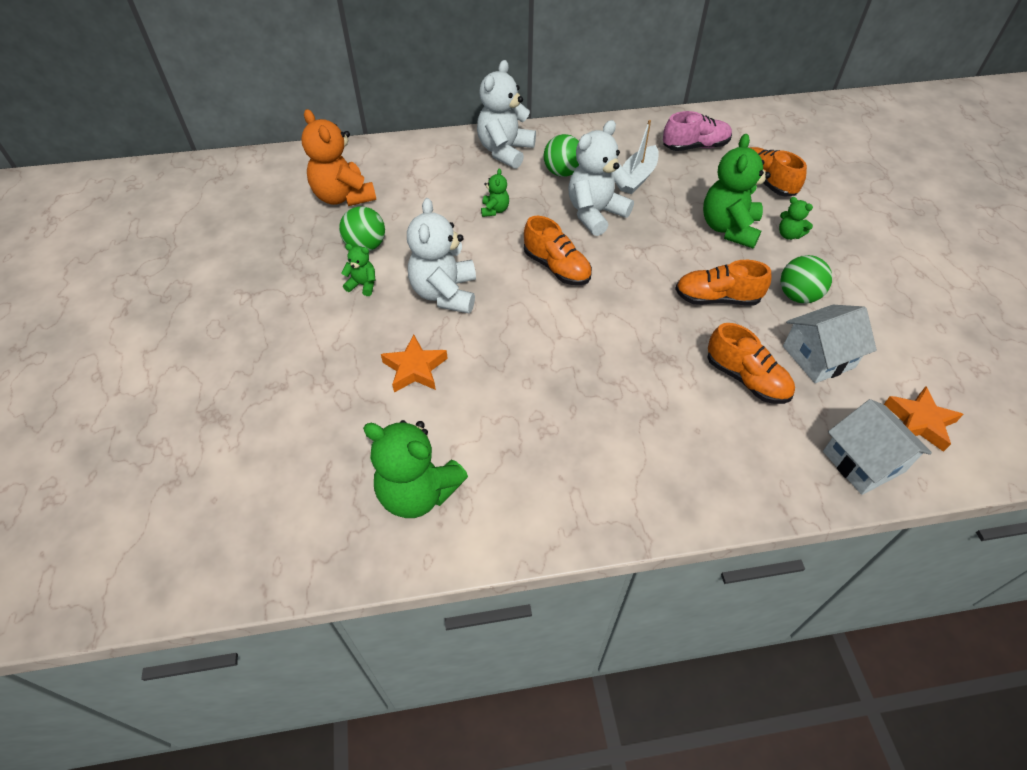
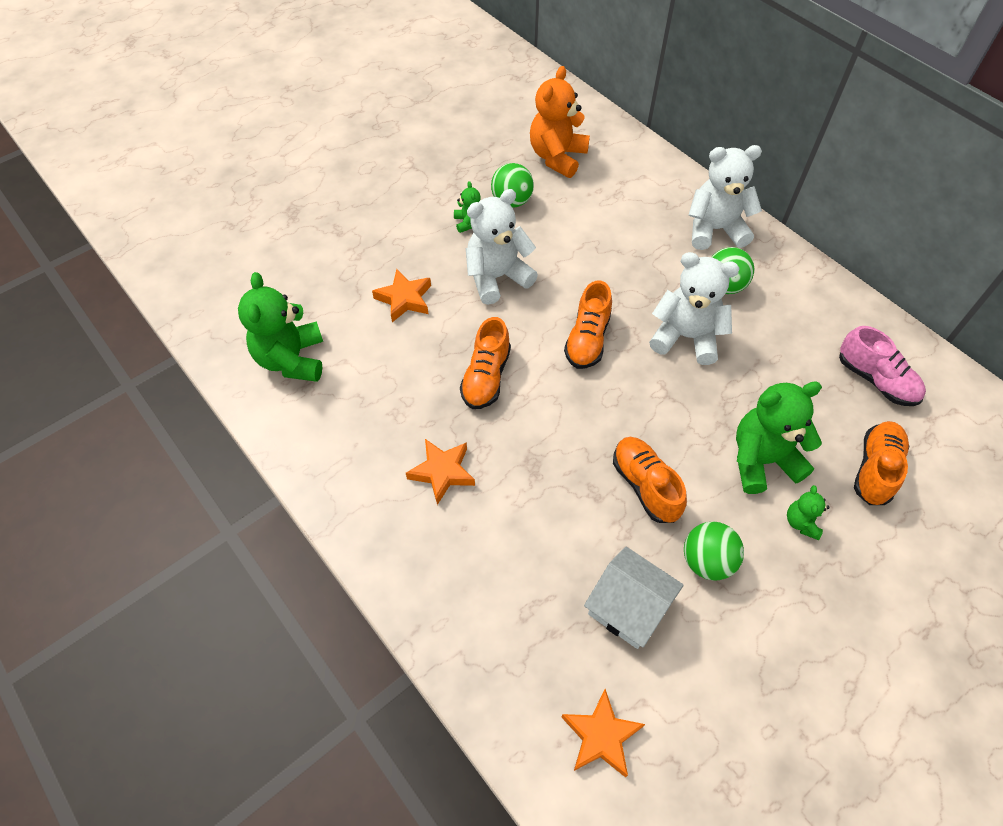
camera: 60 degrees right, 5 degrees up
(495, 210) = (626, 261): green teddy bear -> none
(632, 422) = (442, 472): none -> orange star
(637, 177) = (772, 348): white boat -> none
(746, 379) = (552, 548): orange shoe -> orange shoe (486, 377)
(863, 461) = (512, 689): white house -> none

